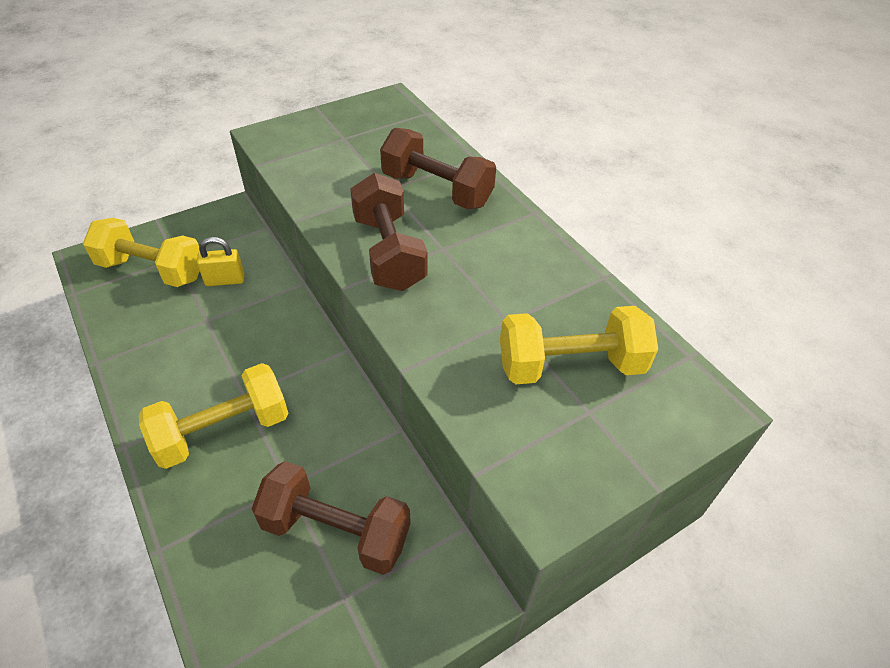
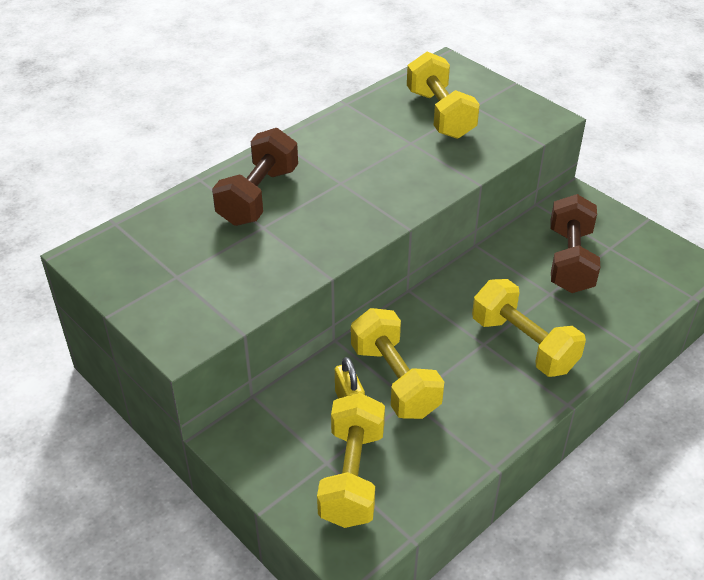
camera: 100 degrees left, 5 degrees down
(234, 314) = (395, 380): none -> yellow dumbbell
(388, 253) = (357, 211): brown dumbbell -> none

